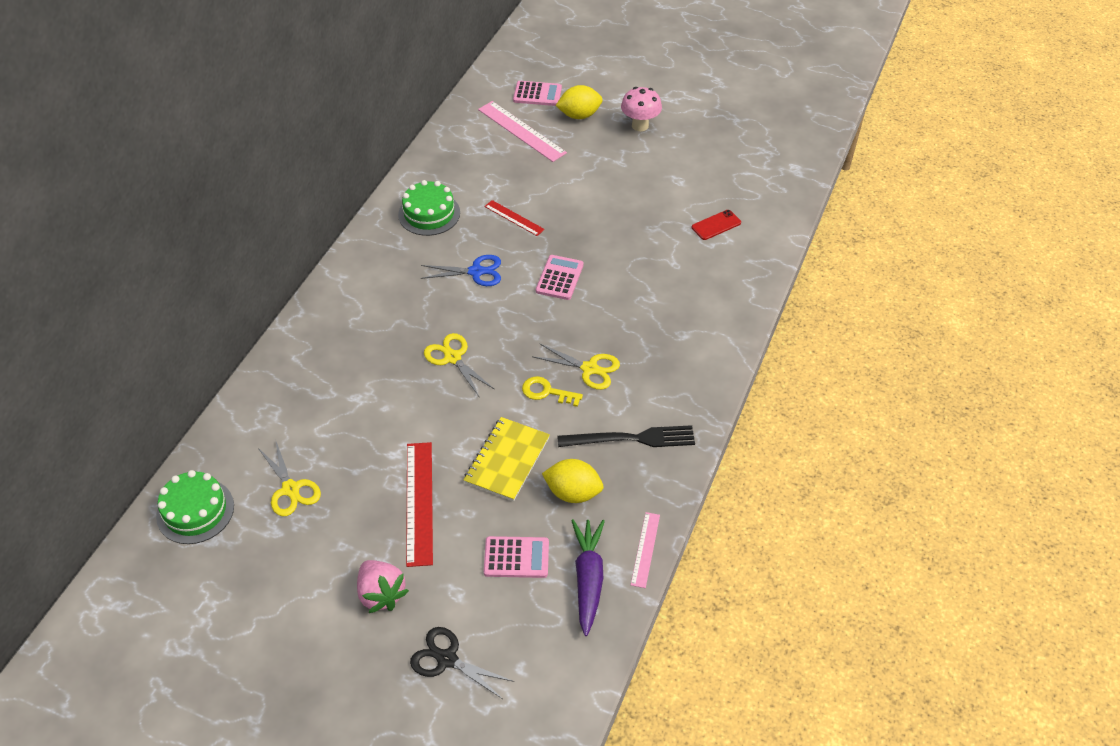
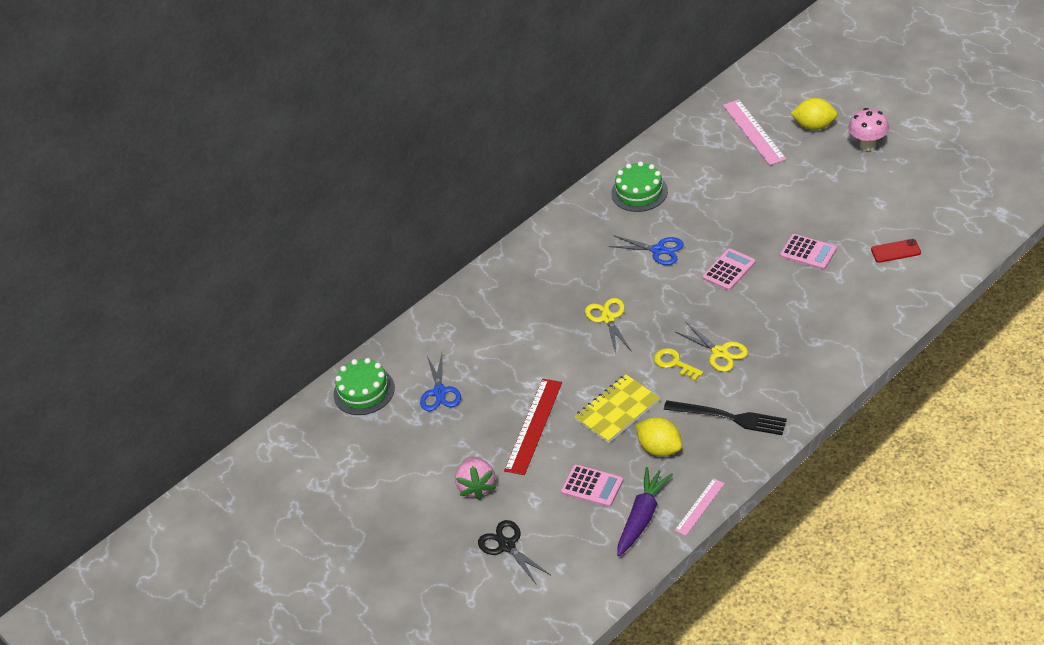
camera: 30 degrees right, 5 degrees down
(291, 489) = (439, 392): yellow scissors -> blue scissors
(514, 218) = (712, 210): red ruler -> none
(537, 94) = (784, 99): pink calculator -> pink calculator (808, 252)

